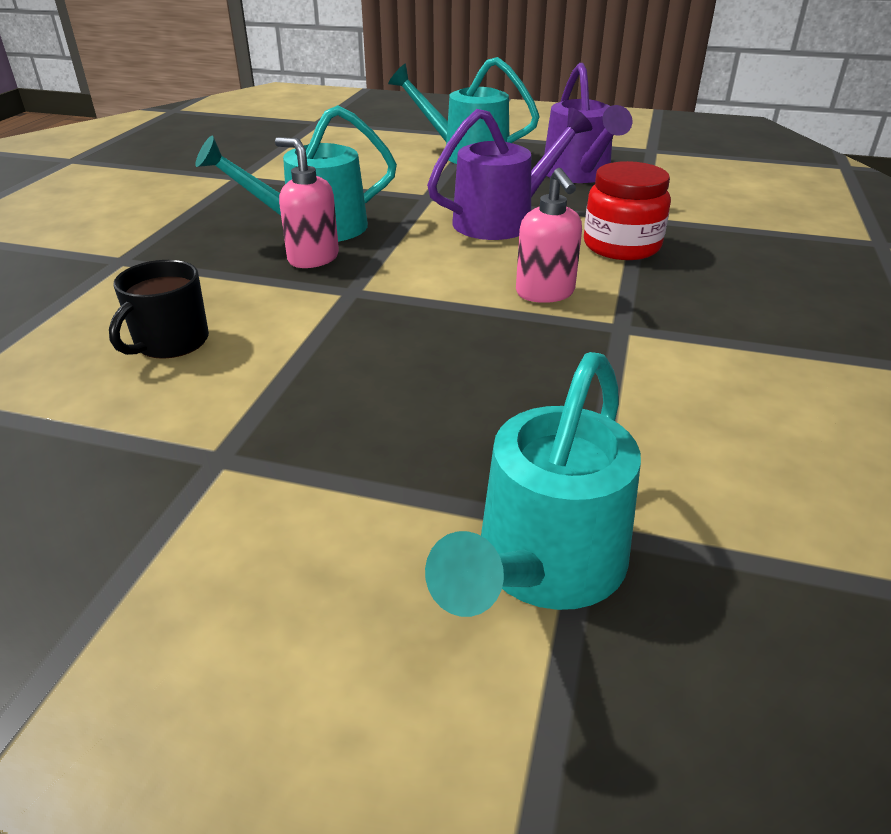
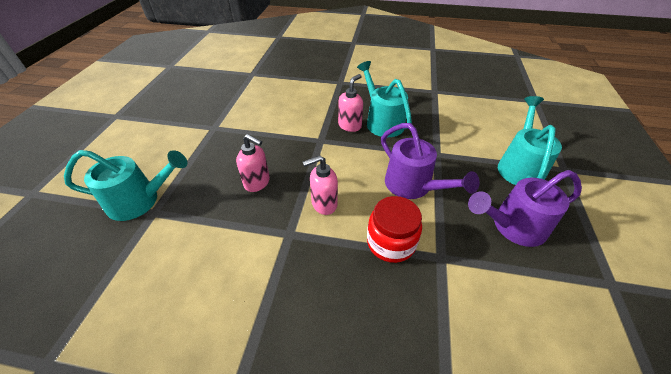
camera: 85 degrees right, 10 degrees up
(170, 342) = (280, 105): black mug -> none
(481, 366) = (257, 183): none -> pink soap dispenser
(542, 568) = (140, 200): turquoise watering can -> turquoise watering can turned 150 degrees clockwise

